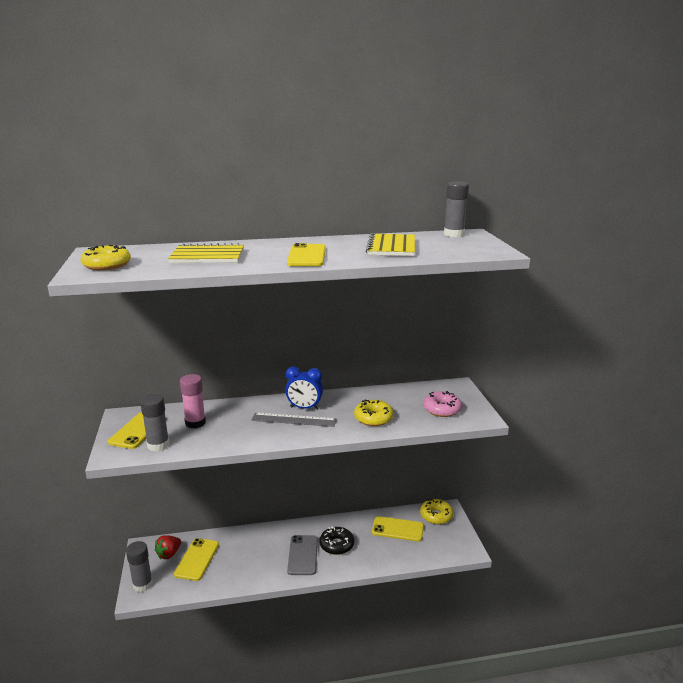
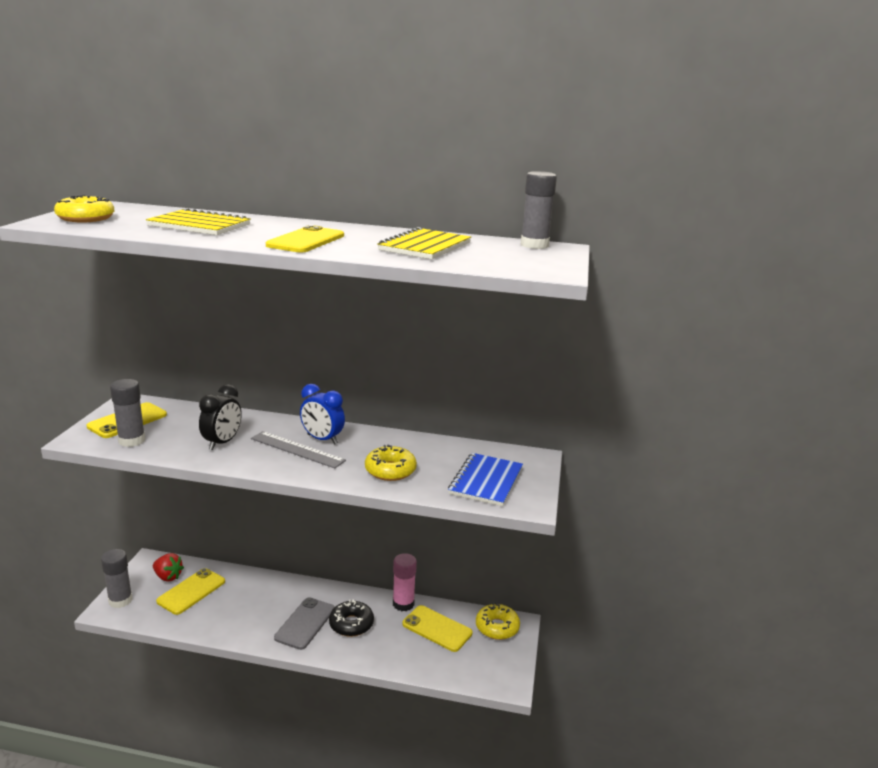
camera: 20 degrees right, 0 degrees up
(169, 554) = (168, 577): red strawberry -> red strawberry turned 120 degrees counterclockwise
(195, 423) = (191, 427): pink glue stick -> pink glue stick (403, 604)
(232, 429) = (222, 443): none -> black clock
(442, 409) = (486, 481): pink donut -> blue notebook

